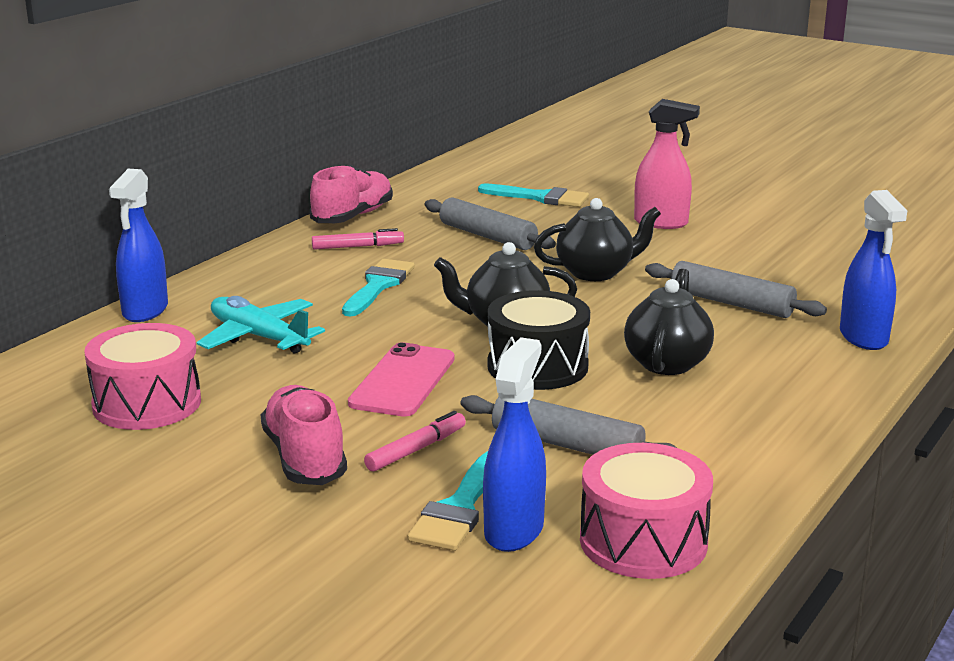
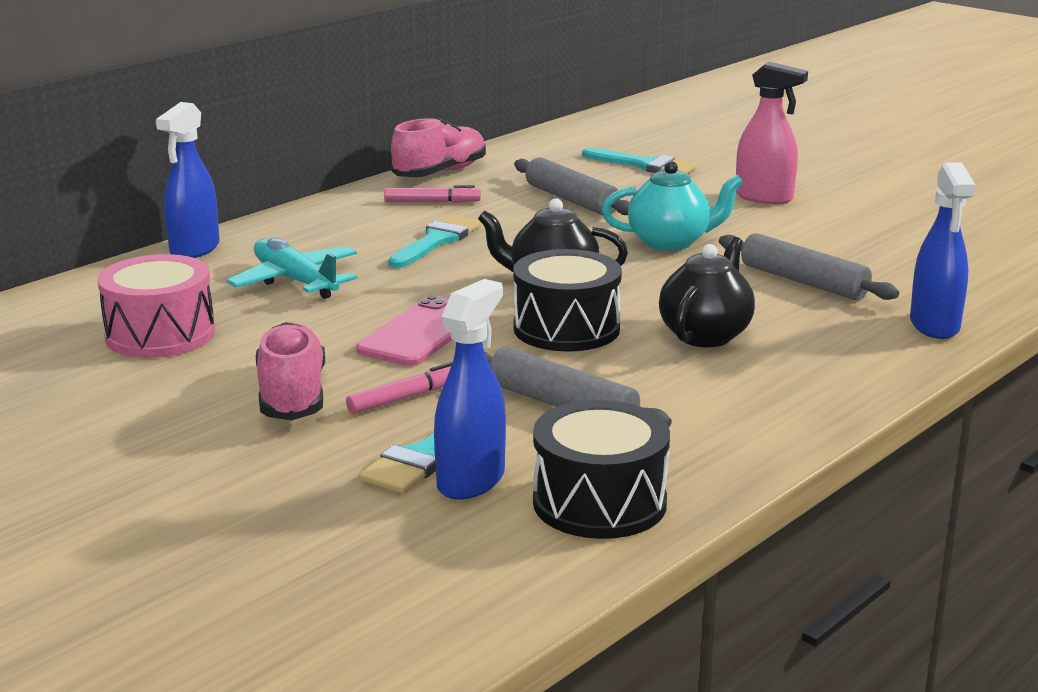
camera: 10 degrees right, 0 degrees up
(596, 273) = (670, 242): black teapot -> turquoise teapot
(643, 541) = (599, 502): pink drum -> black drum

